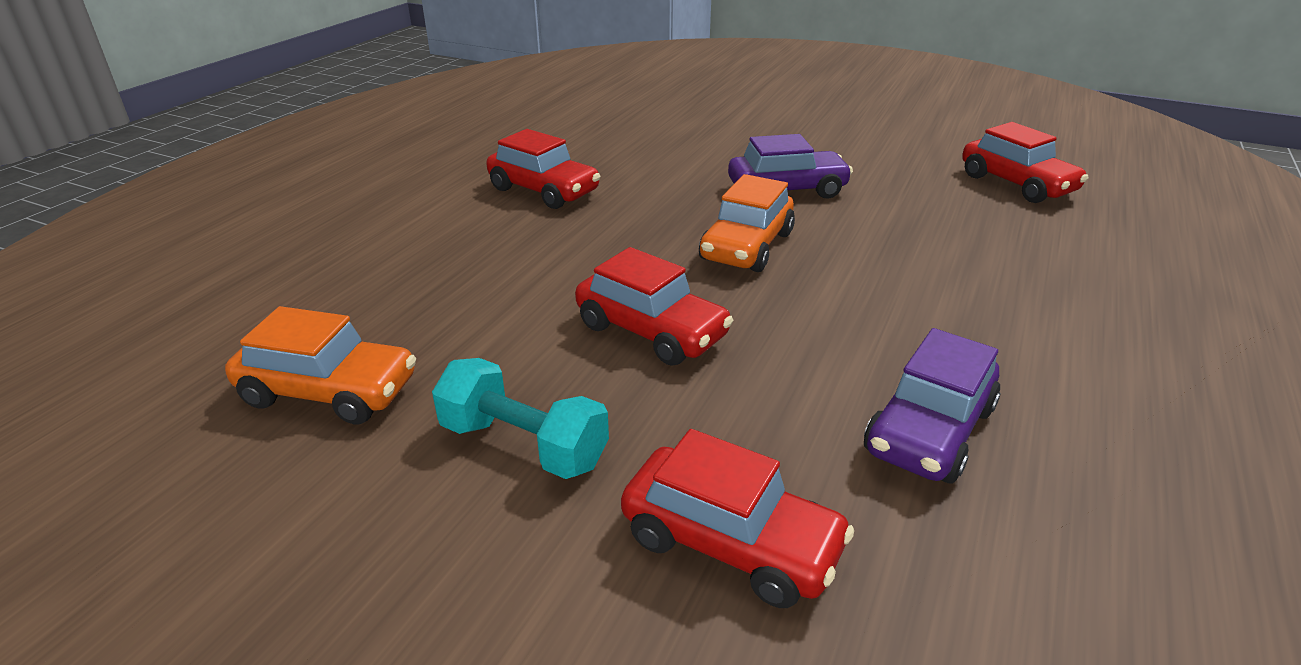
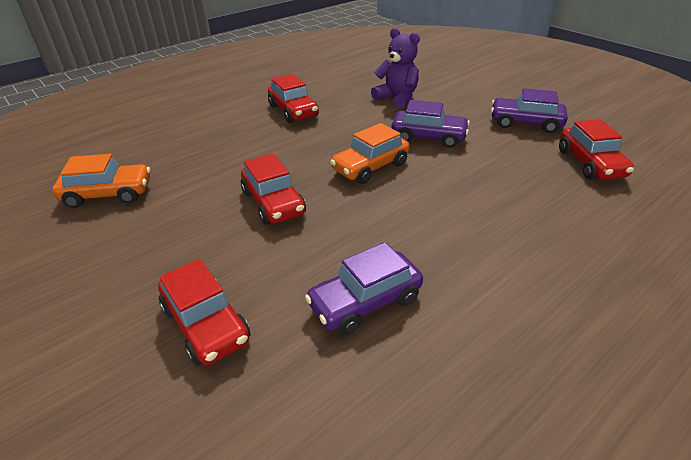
camera: 25 degrees right, 5 degrees up
(329, 392) = (108, 194): orange car -> orange car turned 45 degrees counterclockwise
(523, 445) = (162, 244): turquoise dumbbell -> none
(688, 146) = (397, 98): none -> purple teddy bear
(892, 149) = (525, 123): none -> purple car

